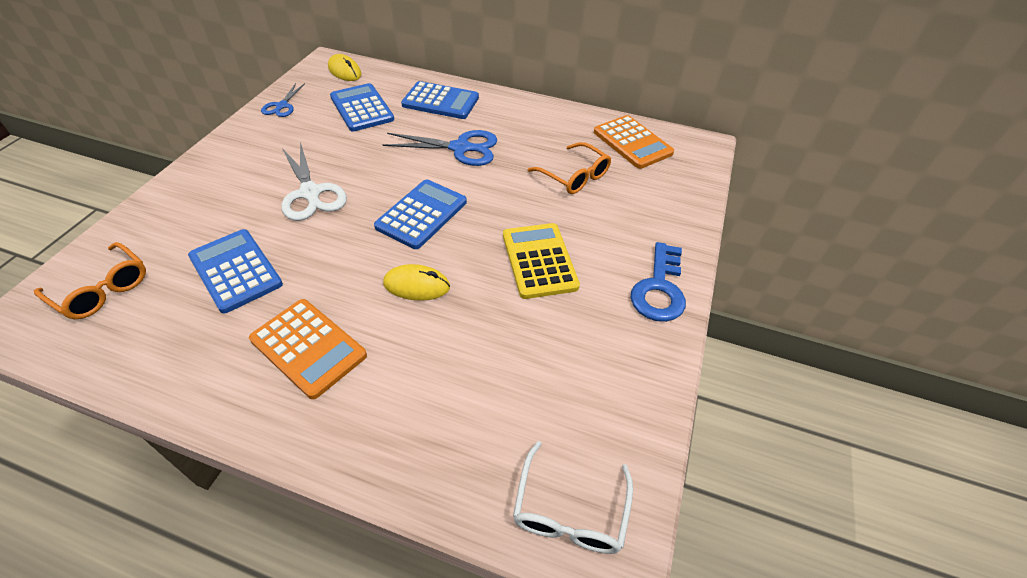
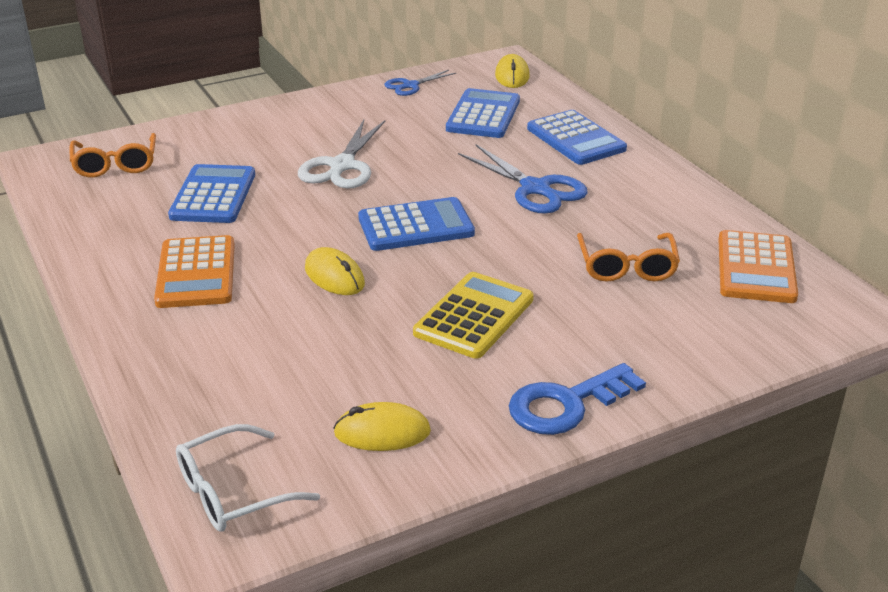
camera: 45 degrees right, 15 degrees down
(596, 385) = (382, 432): none -> yellow mouse

